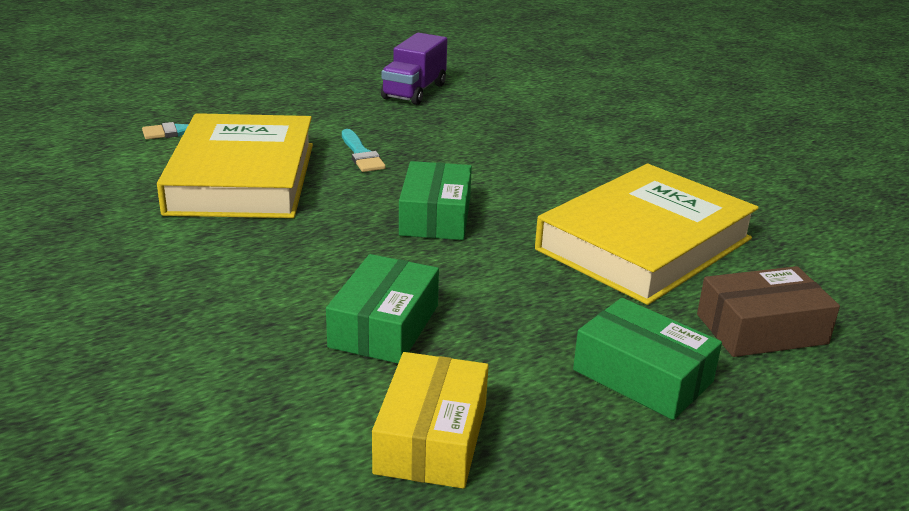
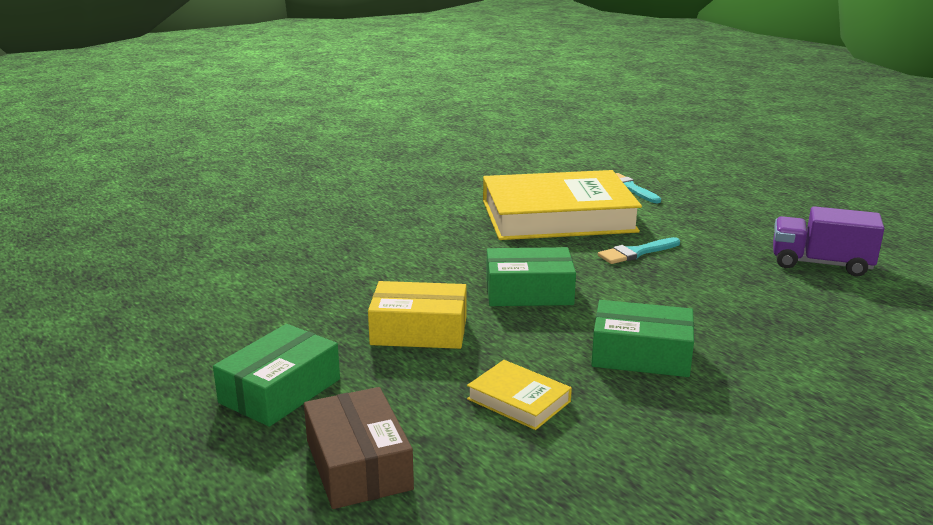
camera: 85 degrees right, 5 degrees down
(384, 326) = (347, 284): green box -> green box (641, 355)
(431, 438) = (215, 309): yellow box -> yellow box (419, 331)
(644, 244) = (518, 400): yellow book -> yellow book, size x0.42

